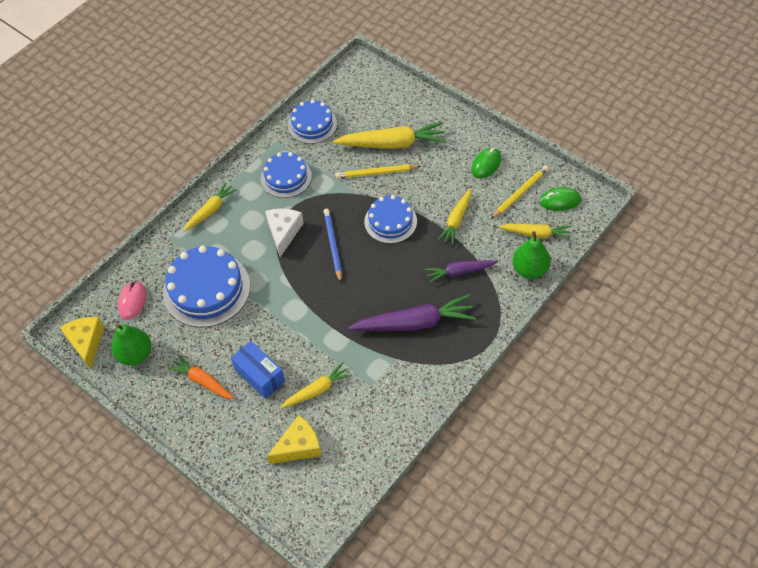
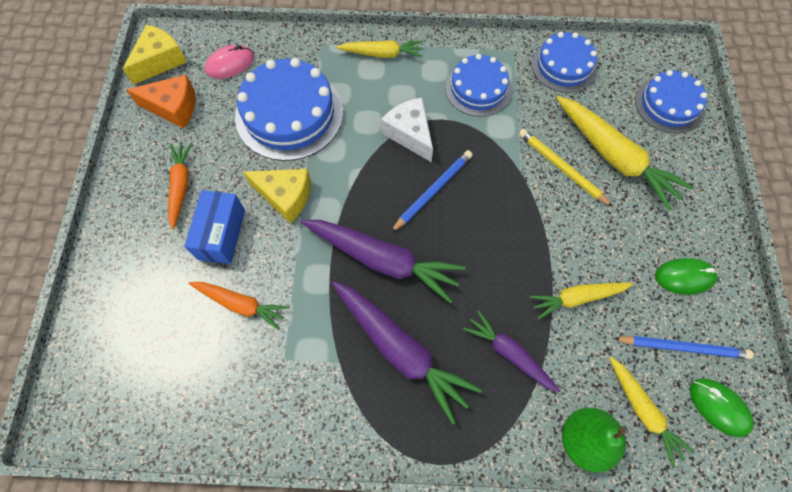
camera: 50 degrees right, 10 degrees up
(135, 354) = (173, 107): green pear -> orange cheese
(284, 232) = (410, 134): white cheese -> white cheese turned 90 degrees counterclockwise
(298, 446) = (159, 335): yellow cheese -> yellow cheese (285, 196)
(317, 390) = (241, 304): yellow carrot -> orange carrot
(354, 298) = (383, 260): none -> purple carrot
(390, 221) = (512, 227): blue cake -> blue cake (668, 105)
(520, 193) = (682, 347): yellow pencil -> blue pencil

